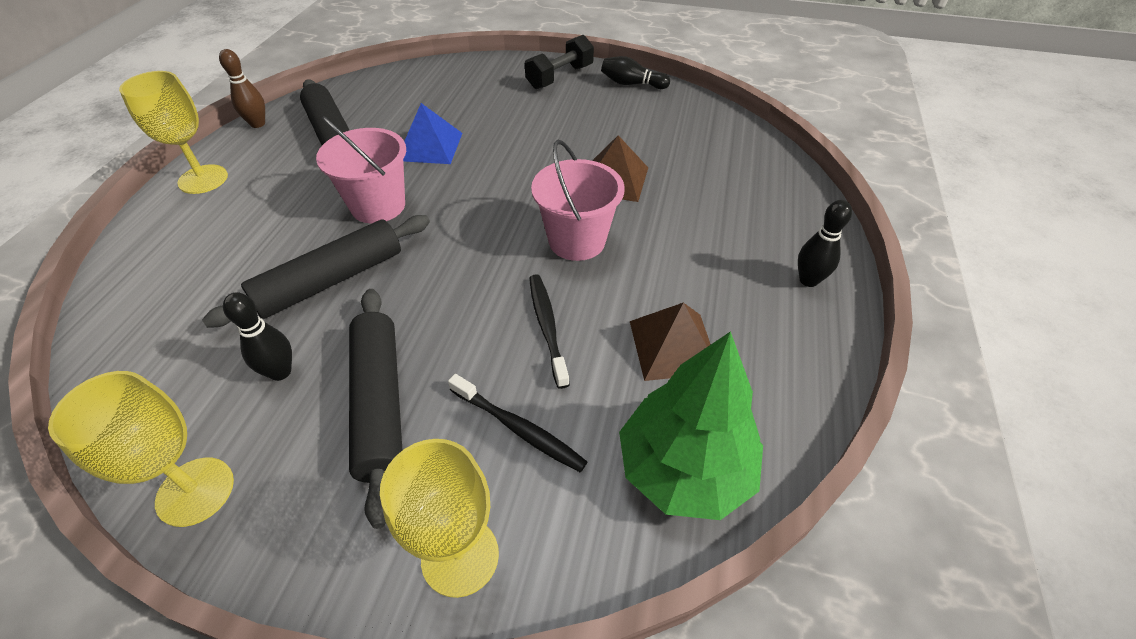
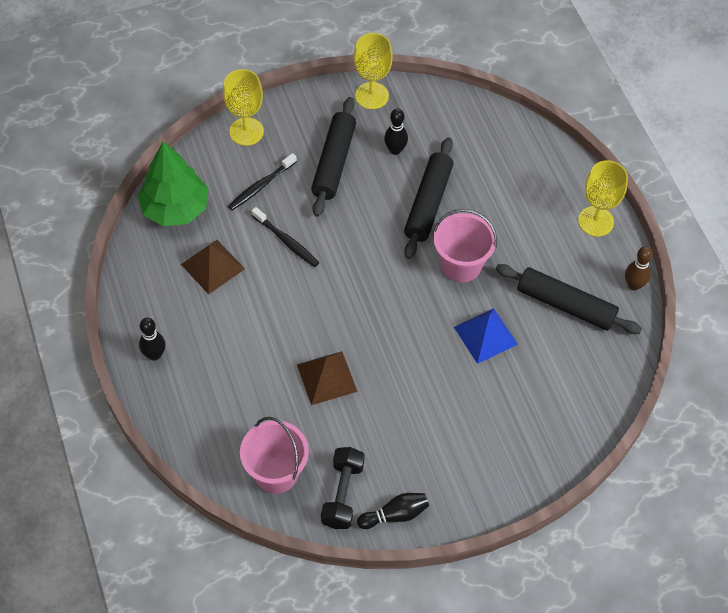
camera: 145 degrees right, 10 degrees up
(380, 403) = (334, 162): black rolling pin -> black rolling pin turned 60 degrees clockwise
(519, 428) = (261, 186): black toothbrush -> black toothbrush turned 45 degrees counterclockwise
(560, 77) = (466, 487): black dumbbell -> black dumbbell (342, 494)
(577, 241) = (313, 307): pink bucket -> pink bucket (276, 472)

